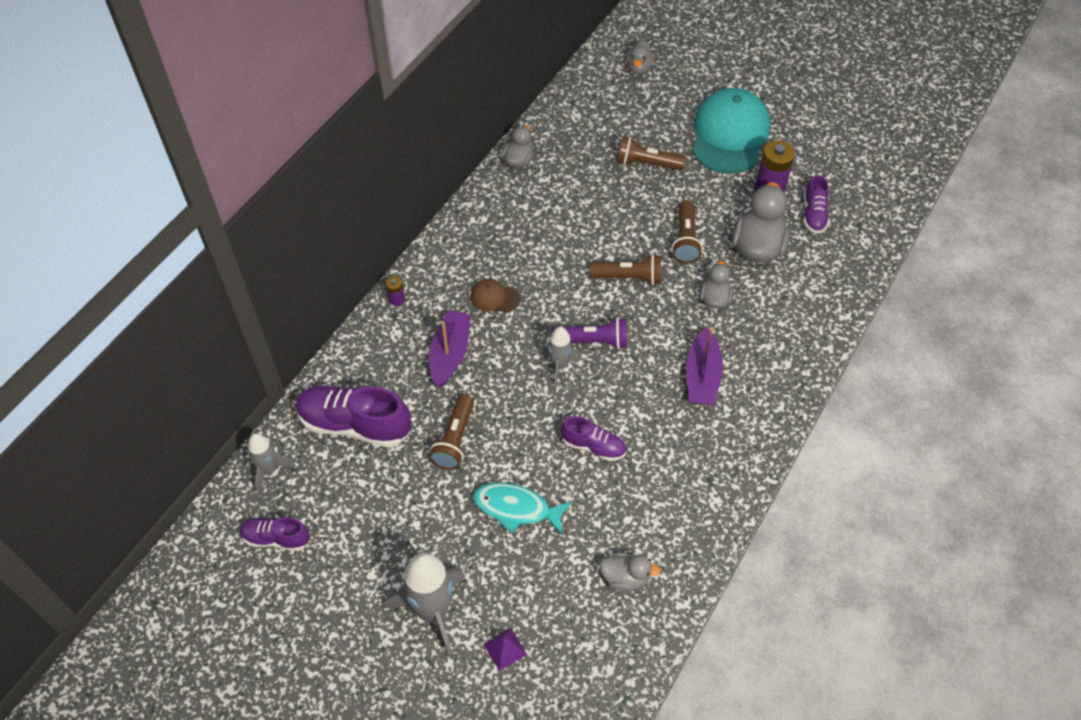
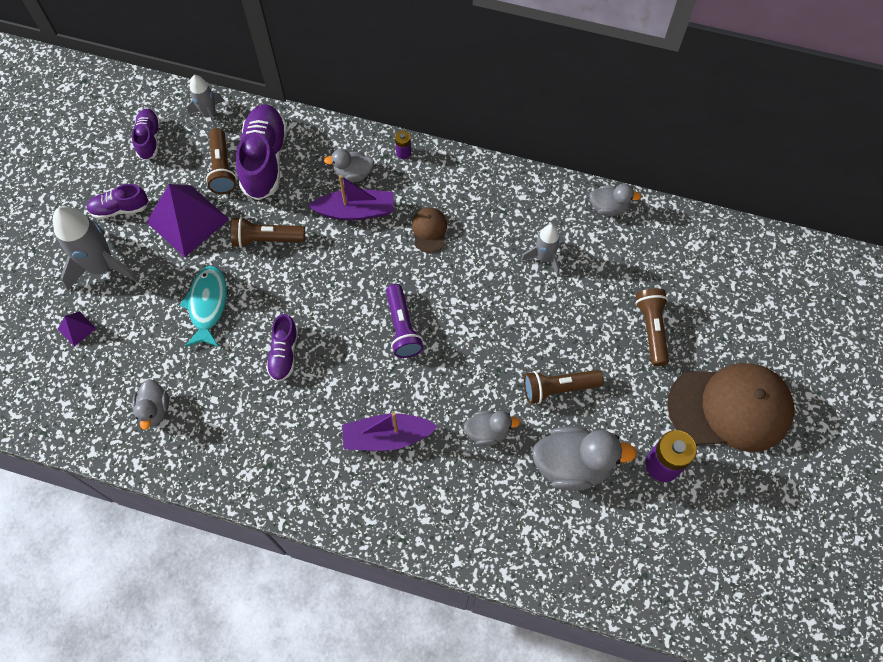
camera: 75 degrees right, 10 degrees up
(403, 513) = (187, 220): none -> purple pyramid
(559, 366) = (366, 304): grey rocket -> grey rocket (544, 258)
(629, 277) = (490, 343): brown flashlight -> brown flashlight (222, 168)
(639, 68) = (794, 292): grey duck -> grey duck (353, 174)
(729, 135) = (730, 408): turquoise cap -> brown cap
(814, 214) = (642, 520): purple shoe -> purple shoe (120, 209)

